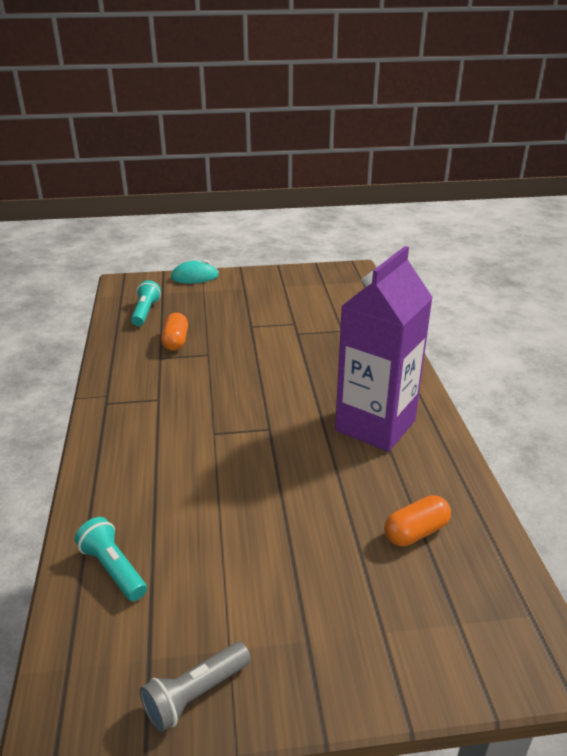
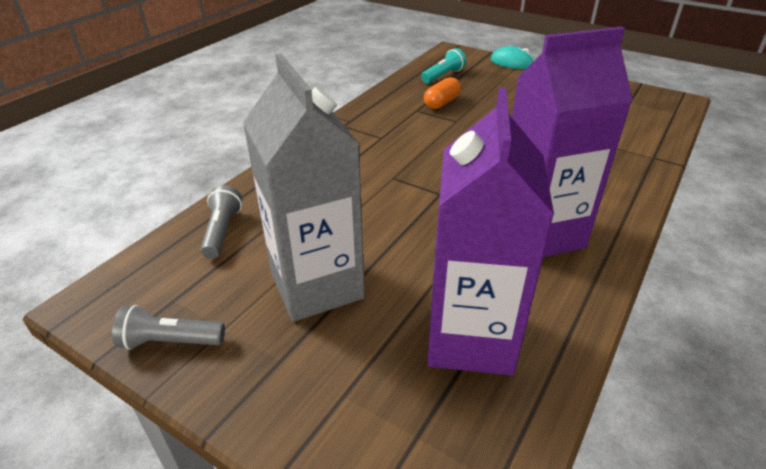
camera: 40 degrees right, 5 degrees up
(113, 568) = (222, 231): turquoise flashlight -> grey flashlight
(263, 563) = (316, 286): none -> grey carton
(416, 532) = (470, 338): orange capsule -> purple carton

